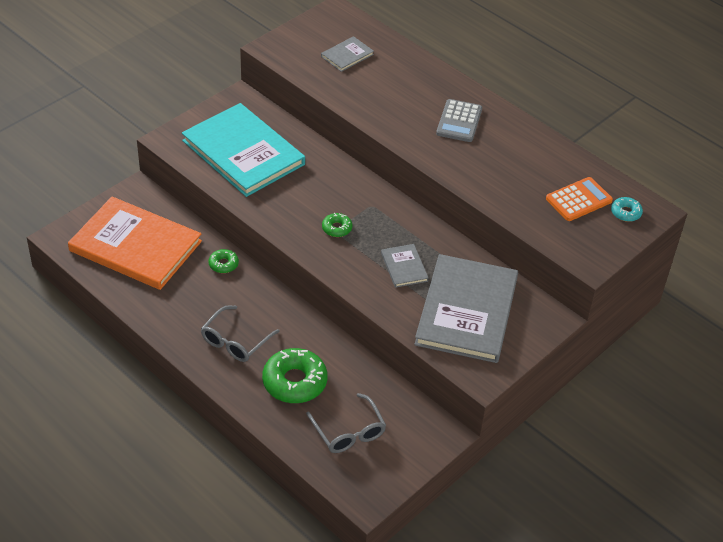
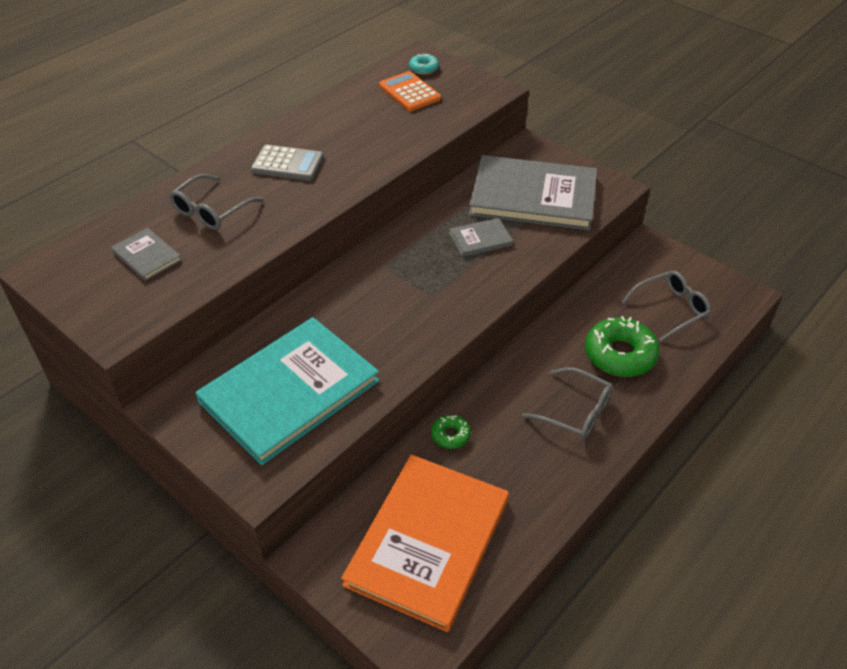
camera: 90 degrees left, 0 degrees up
(337, 228) = (427, 293): green donut -> none
(398, 83) = (211, 210): none -> grey glasses

